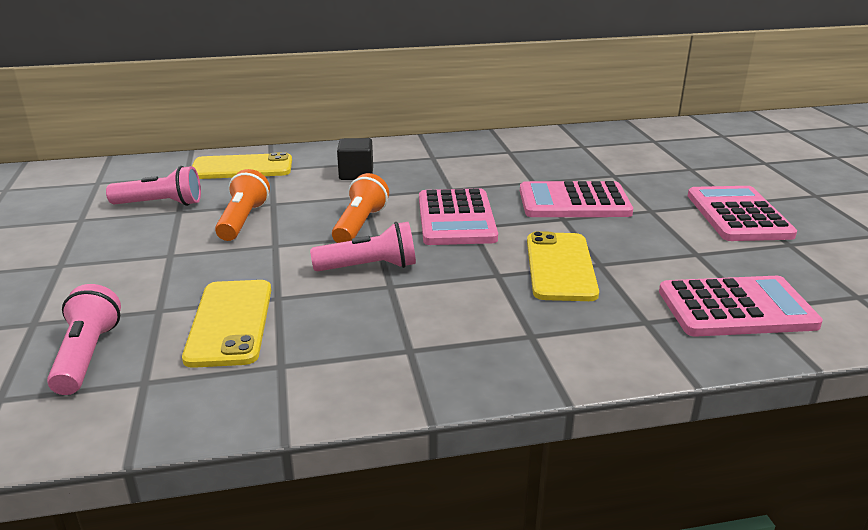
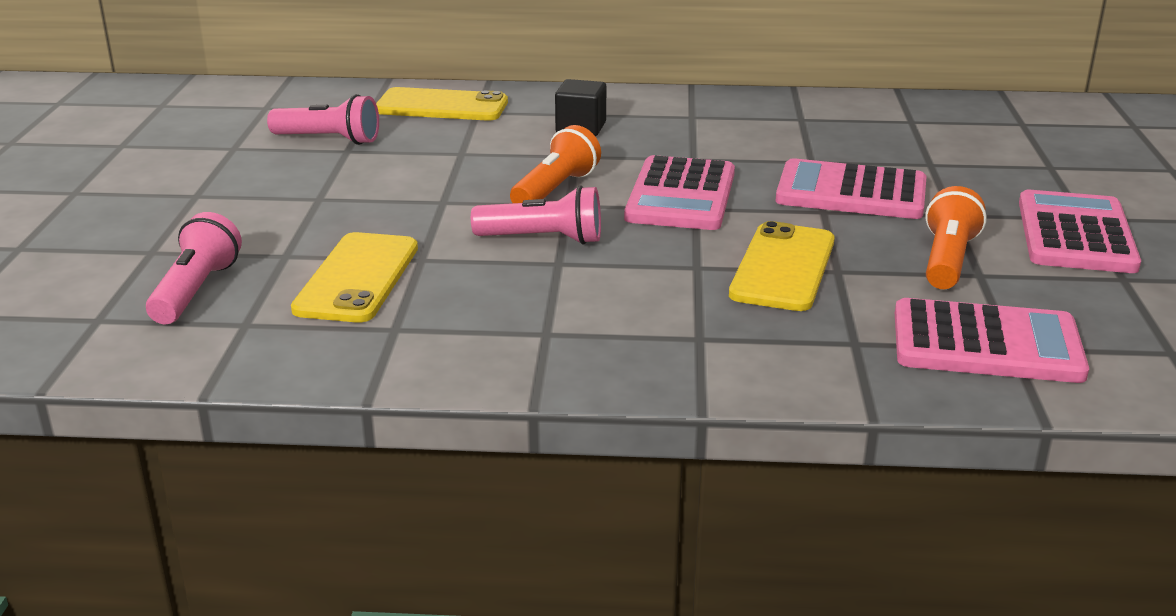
camera: 15 degrees right, 0 degrees up
(243, 220) = (417, 169): orange flashlight -> orange flashlight (947, 260)

